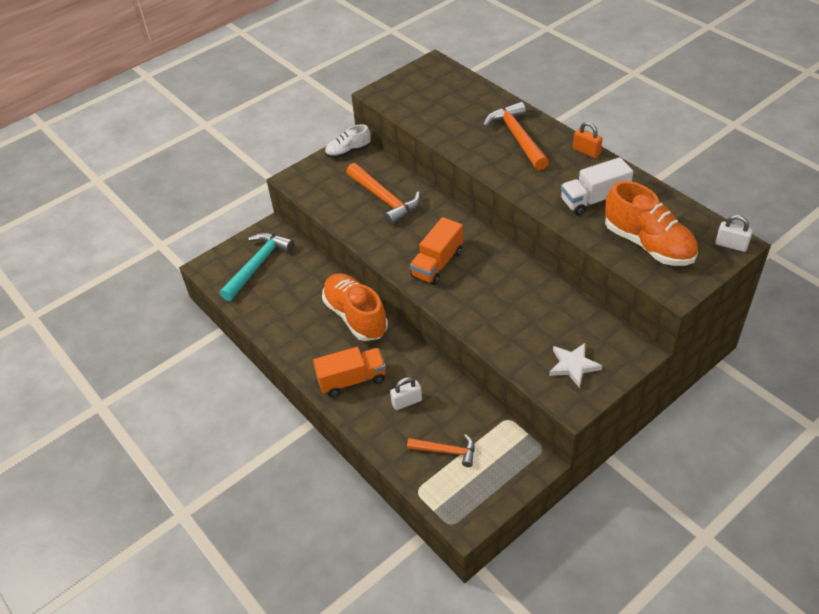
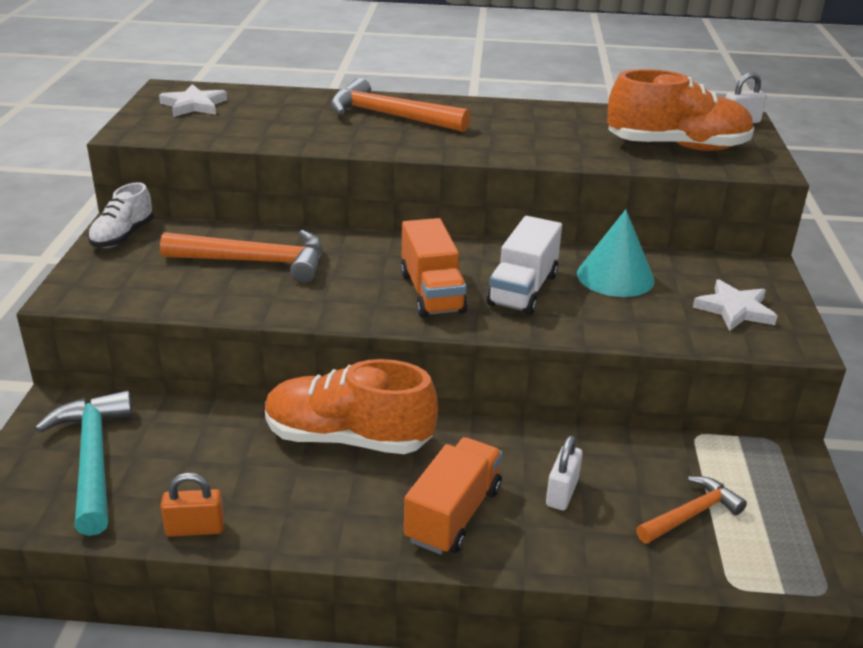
camera: 50 degrees left, 15 degrees down
(429, 83) = (194, 105): none -> white star
(542, 307) = (615, 276): none -> turquoise cone
(586, 151) = (485, 104): orange padlock -> orange padlock (195, 528)
(594, 199) = (563, 134): white truck -> white truck (523, 289)

